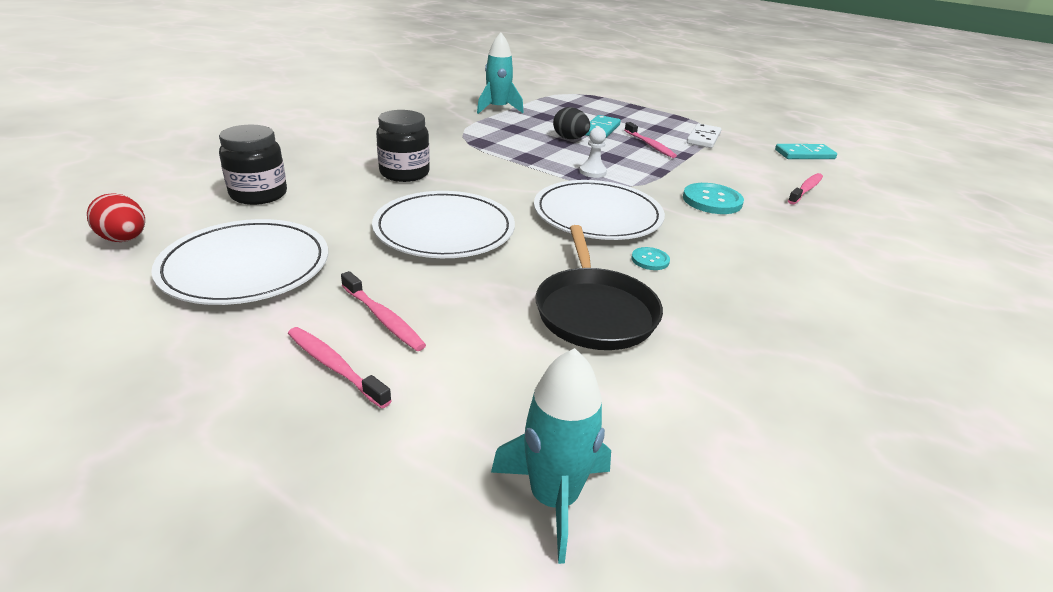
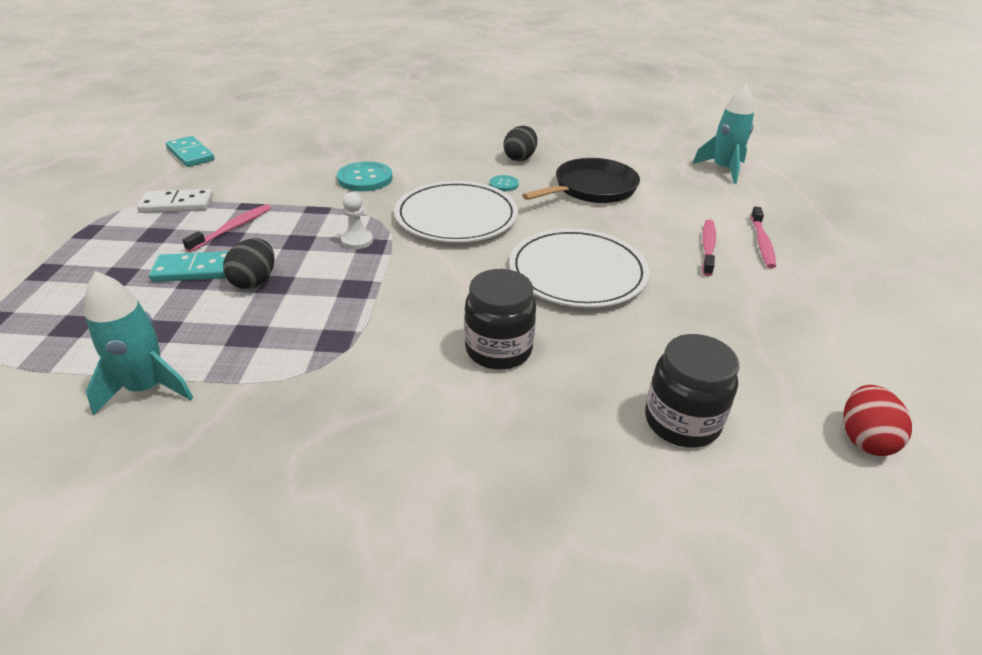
camera: 120 degrees left, 5 degrees up
(245, 266) = (765, 334): white plate -> none
(723, 298) = (520, 158): none -> black egg
(805, 189) = (294, 148): pink toothbrush -> none

